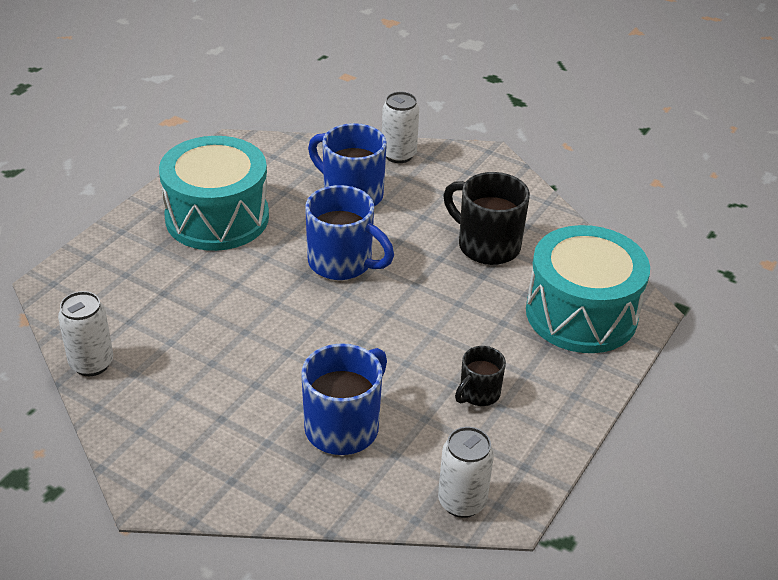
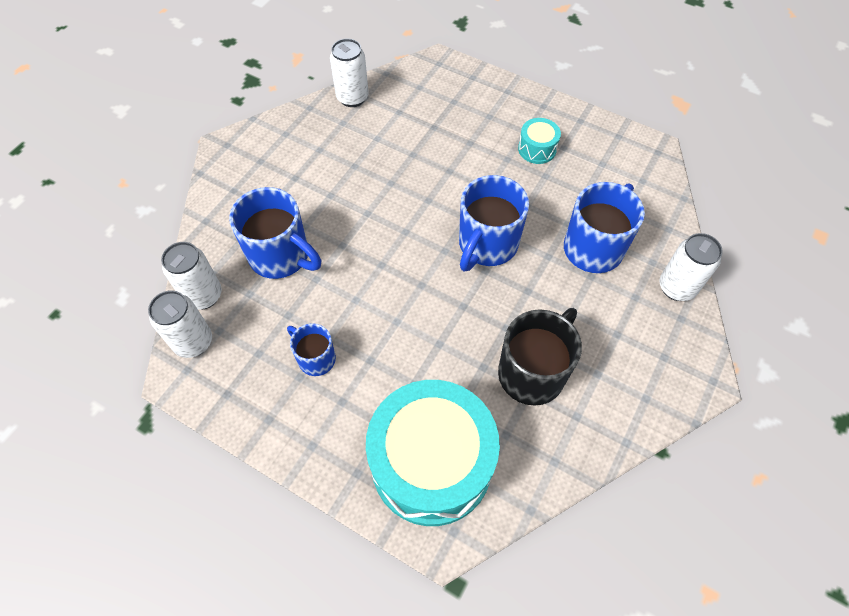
camera: 90 degrees right, 20 degrees up
(217, 217) = (537, 149): turquoise drum -> turquoise drum, size x0.41
(397, 498) = (203, 295): none -> white can
(478, 394) = (315, 358): black mug -> blue mug

